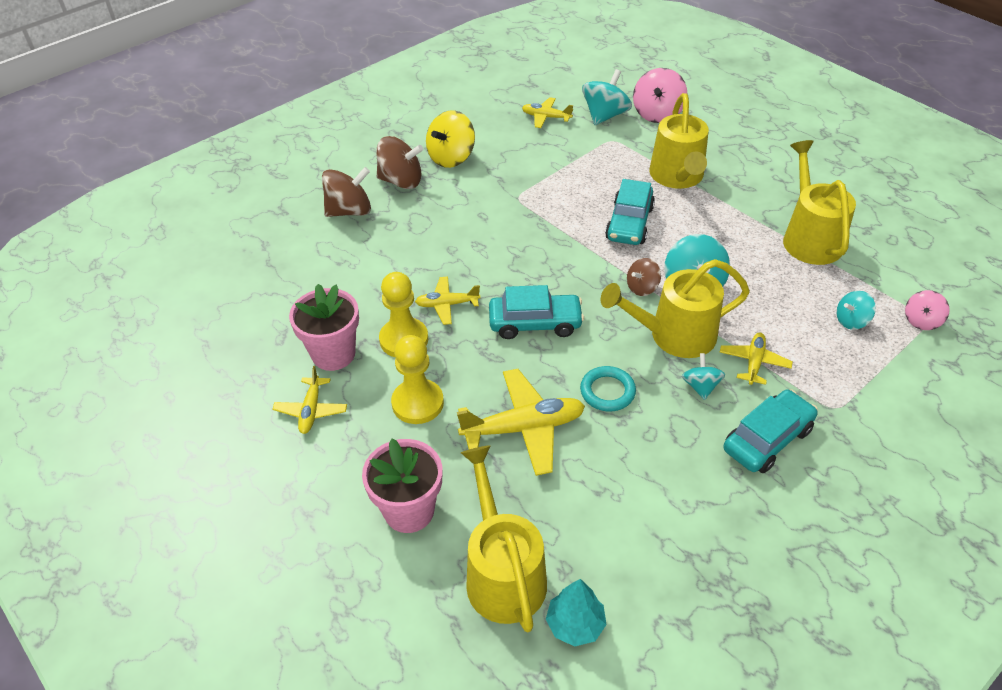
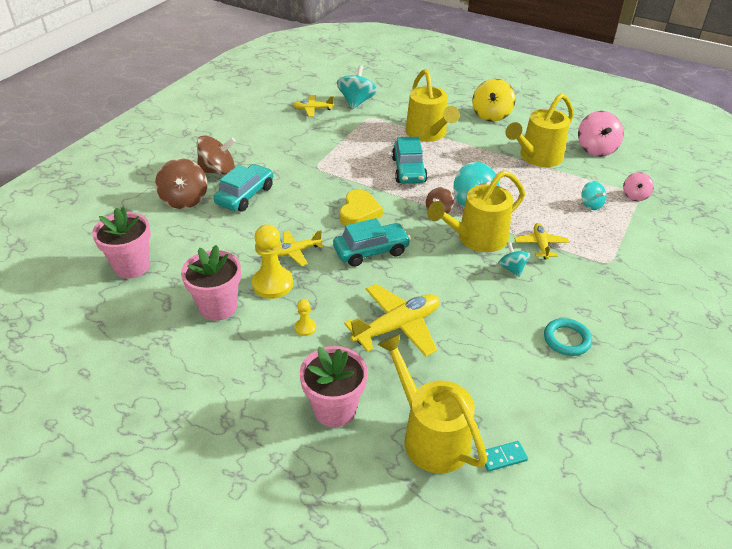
camera: 20 degrees left, 5 degrees down
(262, 283) = (132, 266): none -> pink flower pot
(311, 410) = (218, 354): yellow plane -> none
(349, 211) = (185, 199): brown spinning top -> brown spinning top turned 120 degrees clockwise
(417, 403) = (305, 328): yellow pawn -> yellow pawn, size x0.49
(451, 157) = (251, 148): yellow spinning top -> yellow spinning top (491, 115)
(543, 269) = (359, 212): none -> yellow heart
(575, 624) = (503, 457): turquoise tree -> turquoise domino
(607, 391) = (447, 287): turquoise ring -> turquoise ring (567, 339)
(657, 113) = (394, 95): pink spinning top -> pink spinning top (596, 149)
(767, 439) = (574, 293): turquoise car -> turquoise car (245, 195)
(809, 238) = (537, 157): yellow watering can -> yellow watering can turned 105 degrees counterclockwise
(851, 321) = (591, 204): turquoise spinning top -> turquoise spinning top turned 75 degrees counterclockwise

